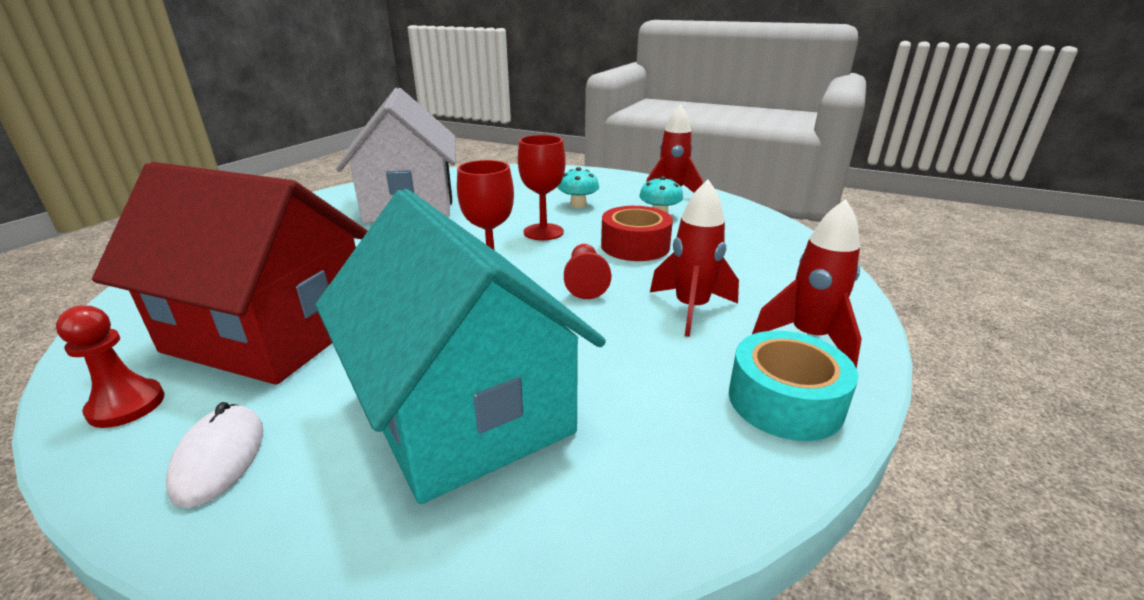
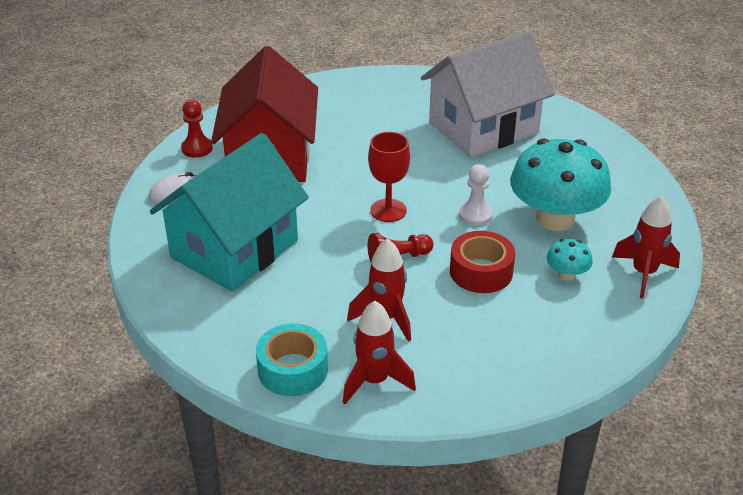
camera: 70 degrees right, 10 degrees up
(543, 232) = (475, 215): red goblet -> white pawn
(578, 204) = (555, 218): turquoise mushroom -> turquoise mushroom, size x2.31

